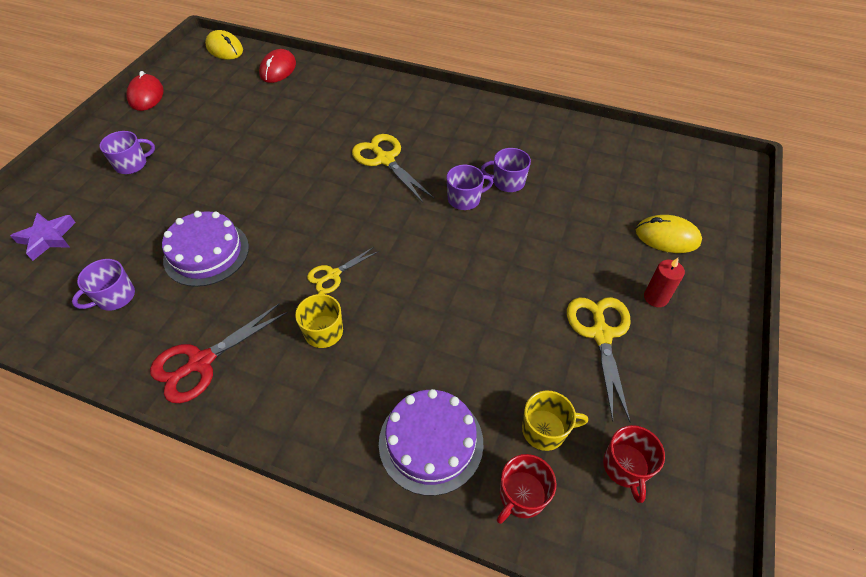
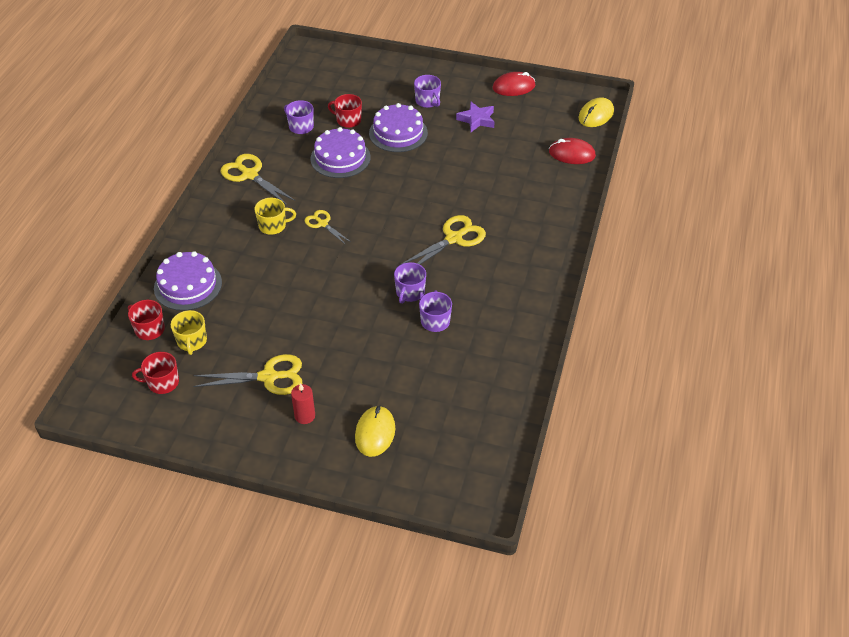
camera: 85 degrees right, 5 degrees down
(47, 238) = (349, 84): purple star -> purple star (476, 120)
(129, 242) = (348, 120): none -> red mug
(181, 194) = (398, 133): none -> purple cake
(201, 362) = (250, 175): red scissors -> yellow scissors
(465, 199) = (410, 292): purple mug -> purple mug turned 45 degrees clockwise

